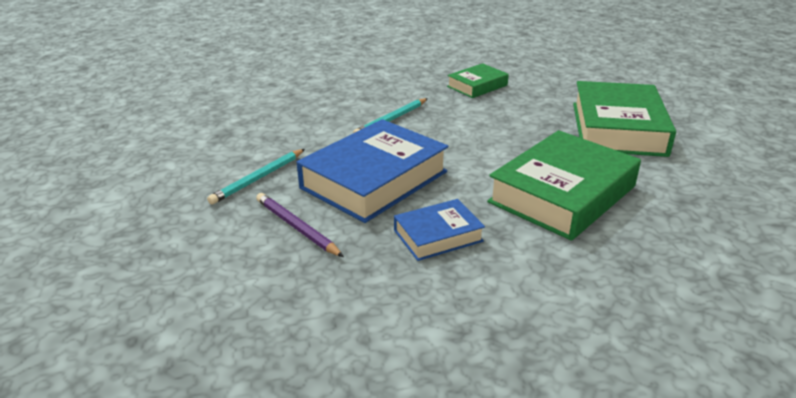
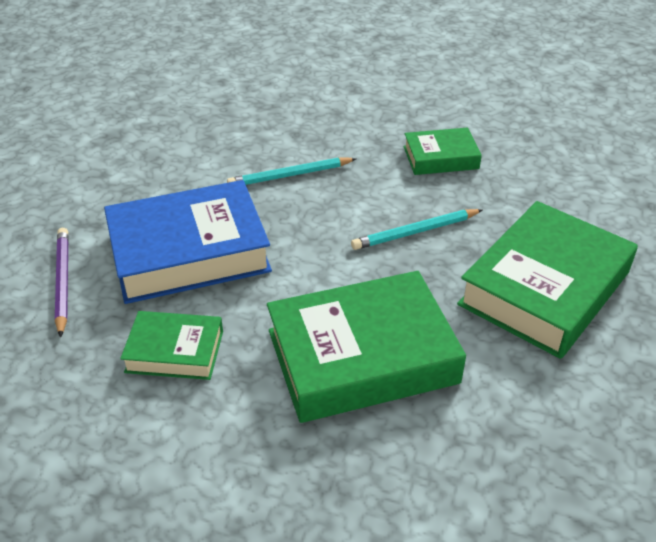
camera: 30 degrees right, 10 degrees up
(258, 178) = (88, 206): turquoise pencil -> turquoise pencil (415, 232)
(438, 236) = (175, 351): blue book -> green book

